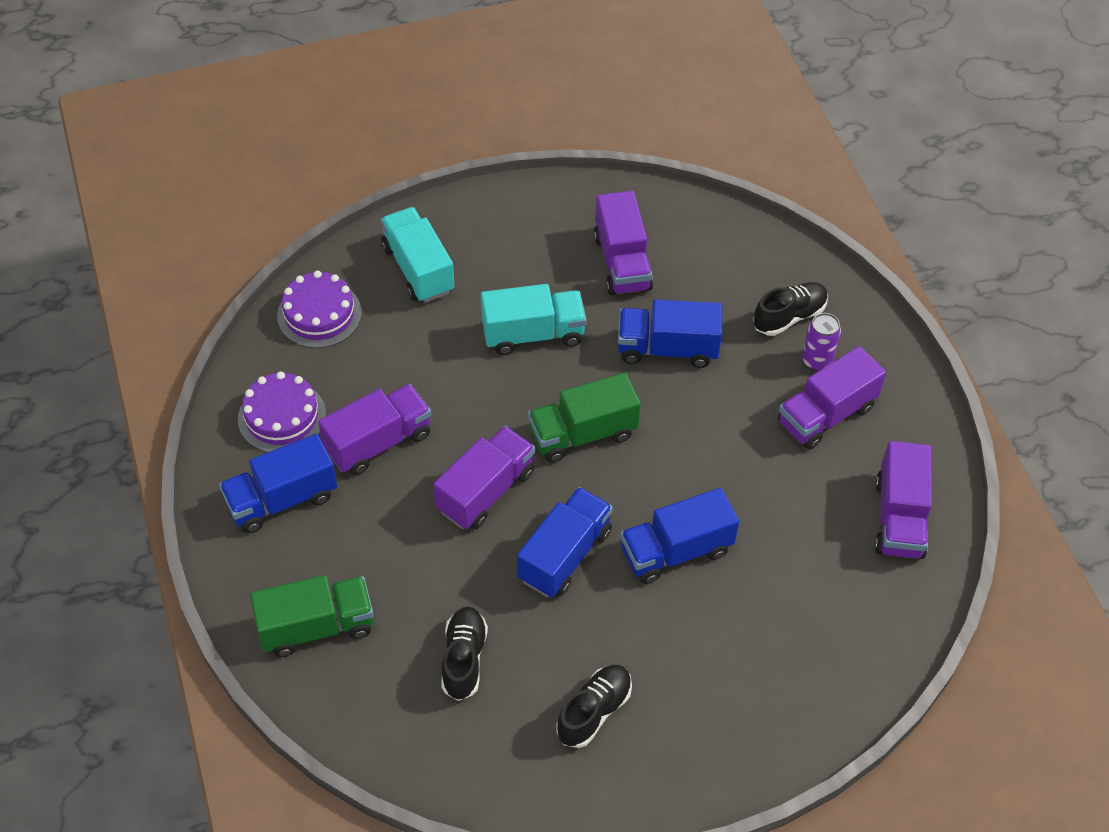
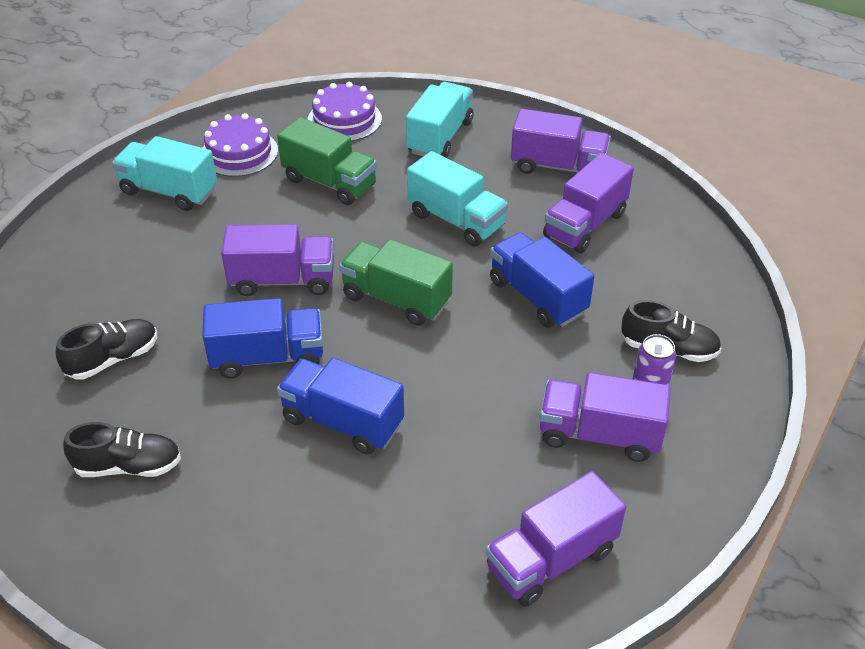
camera: 50 degrees right, 10 degrees down
(282, 499) = (169, 191): blue truck -> turquoise truck
(316, 627) = (74, 268): green truck -> green truck (329, 182)
(378, 442) = (267, 205): purple truck -> purple truck (558, 167)

